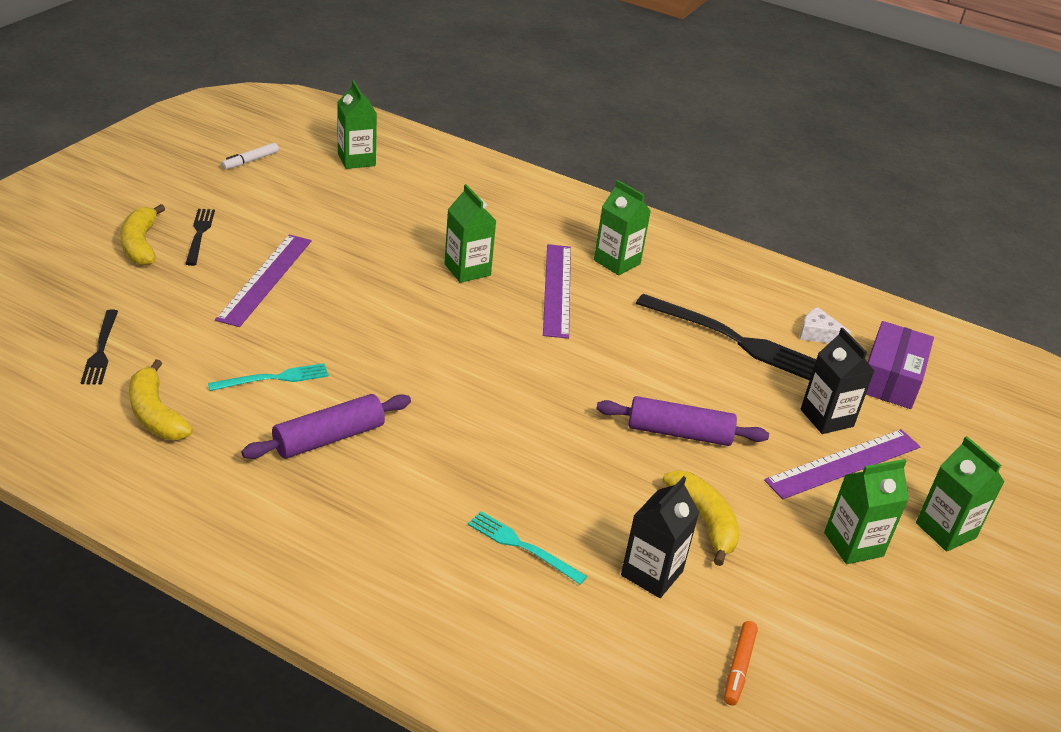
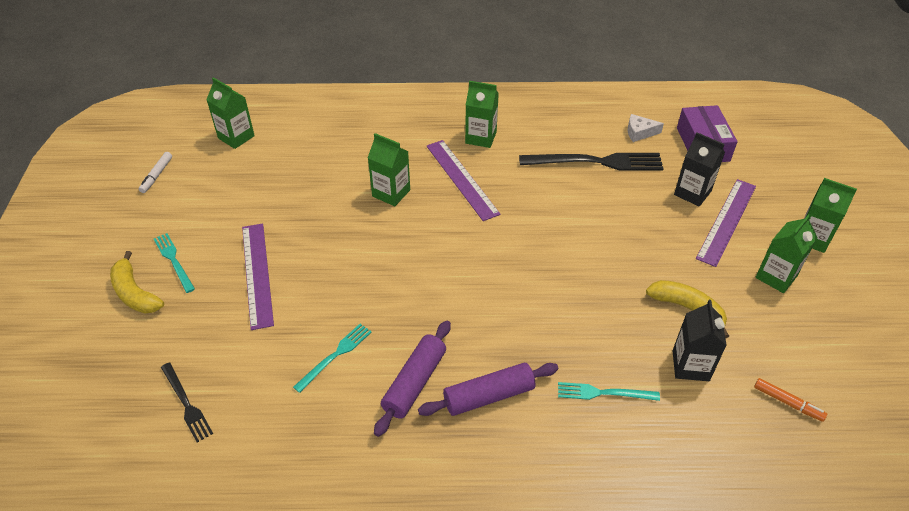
camera: 25 degrees left, 10 degrees up
(155, 414) = (276, 435): yellow banana -> none
(199, 234) = (174, 261): black fork -> turquoise fork
(679, 433) = (622, 251): purple rolling pin -> purple rolling pin (489, 396)
(738, 667) = (787, 403): orange marker -> orange marker turned 45 degrees counterclockwise

